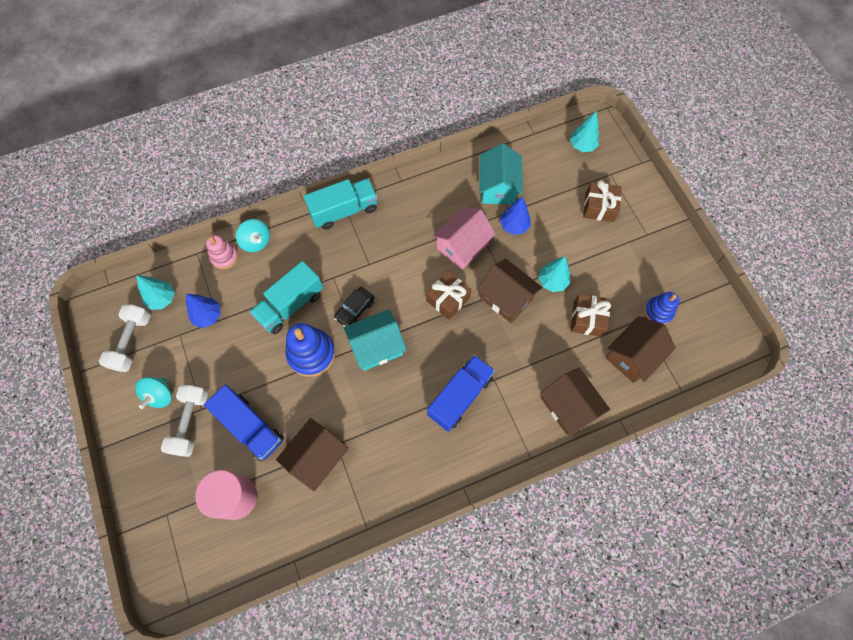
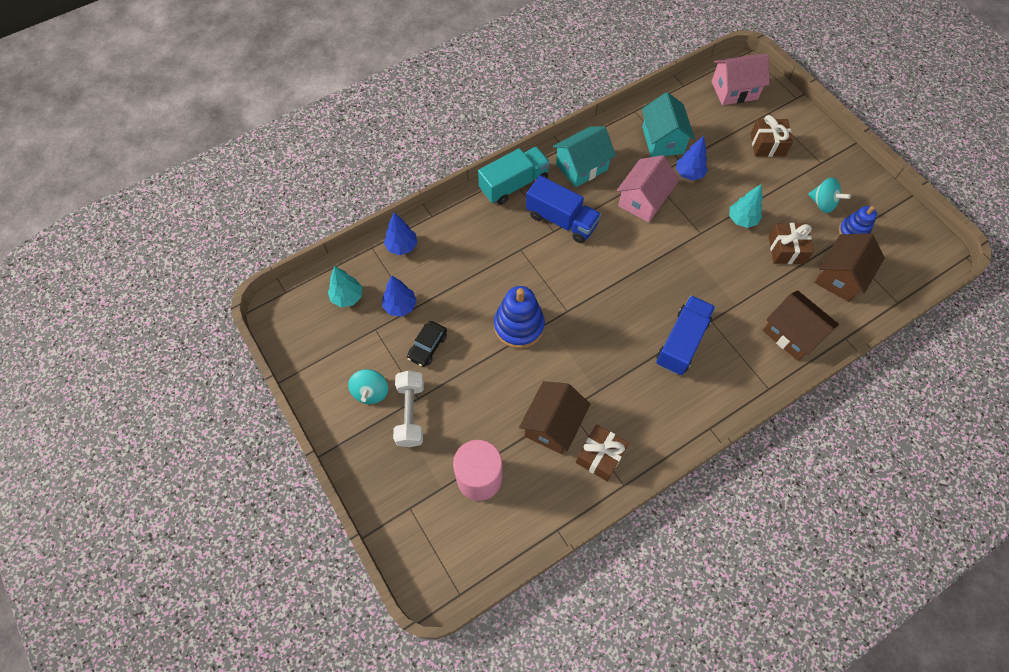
camera: 10 degrees left, 5 degrees down
(131, 342) = (326, 344): white dumbbell -> none
(224, 256) = (402, 246): pink stacking toy -> blue tree
(250, 427) = (475, 407): blue truck -> blue truck (561, 220)
(256, 242) = (431, 227): turquoise spinning top -> turquoise spinning top (822, 203)
(290, 305) = (484, 282): turquoise truck -> none
(355, 309) = (551, 276): black car -> black car (427, 347)
(376, 346) = (584, 308): turquoise house -> turquoise house (581, 167)
(448, 299) = (643, 252): brown gift -> brown gift (600, 456)
(506, 298) = (701, 242): brown house -> none
(582, 146) = (734, 90): turquoise tree -> pink house

